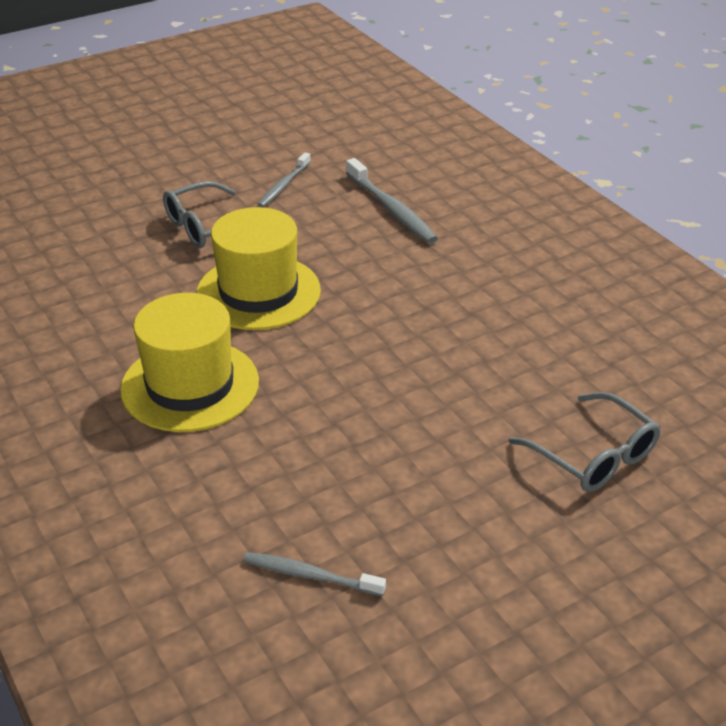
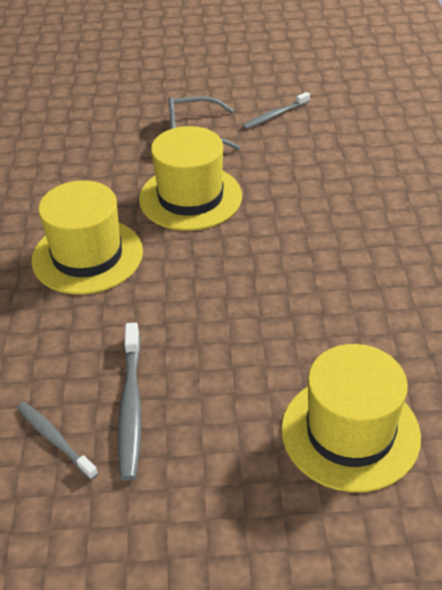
camera: 30 degrees right, 5 degrees up
(391, 209) = (345, 158): grey toothbrush -> grey toothbrush (131, 406)
(593, 456) = (350, 432): grey glasses -> yellow hat

